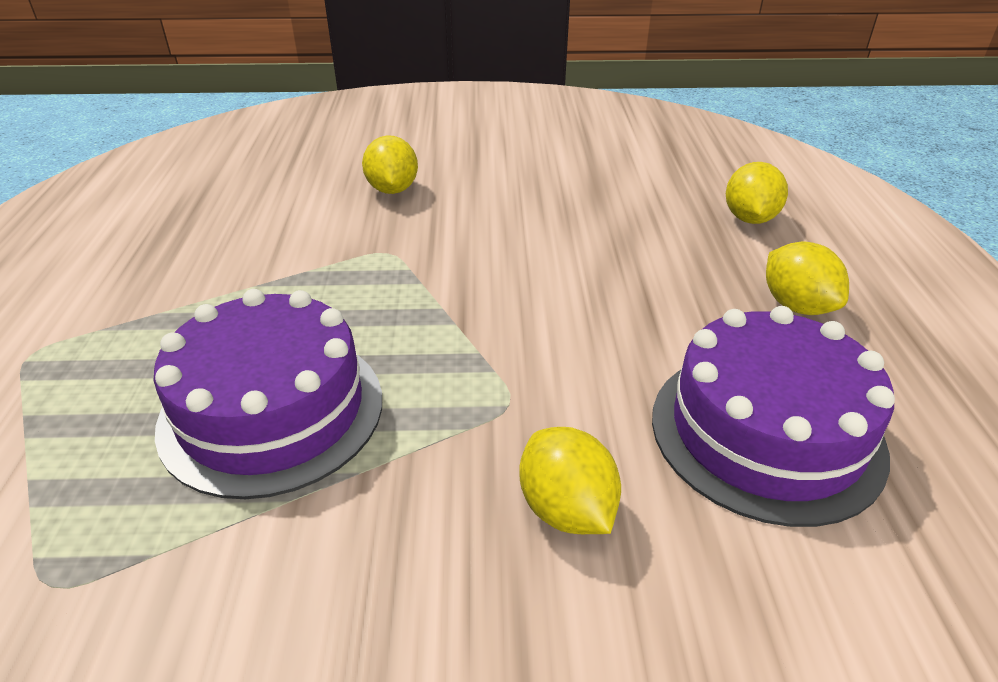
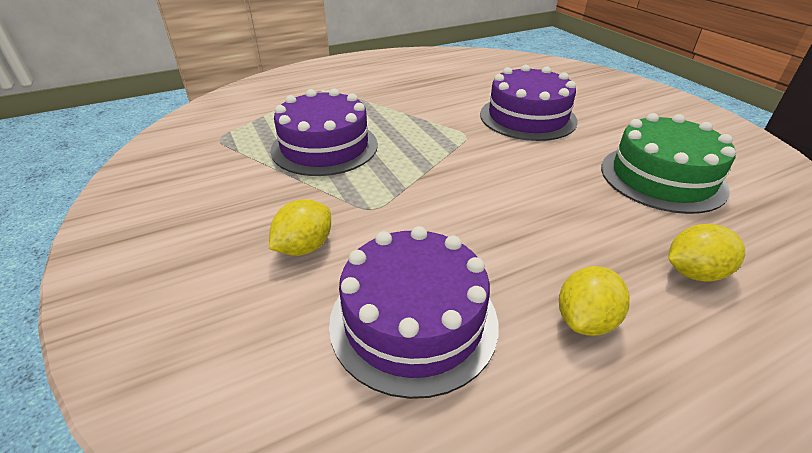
camera: 65 degrees right, 0 degrees up
(392, 189) = (527, 117): yellow lemon -> purple cake
(595, 167) = (662, 178): none -> green cake

